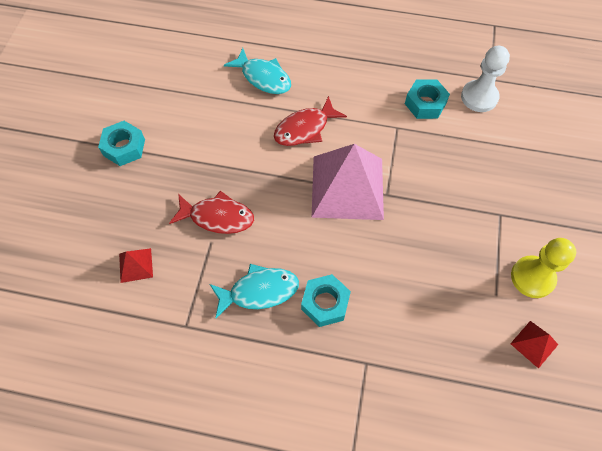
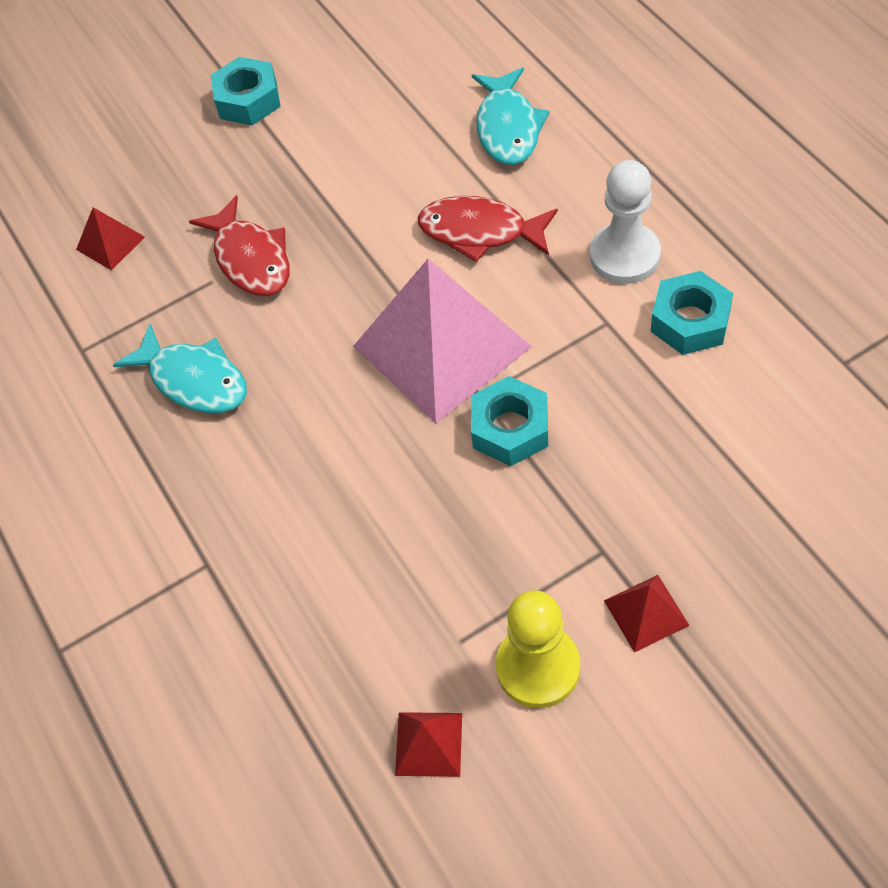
camera: 55 degrees right, 5 degrees down
(325, 303) = (245, 457): turquoise nut -> turquoise nut (510, 429)
(479, 97) = (788, 374): white pawn -> white pawn (624, 255)
(540, 223) = (646, 612): none -> red pyramid

